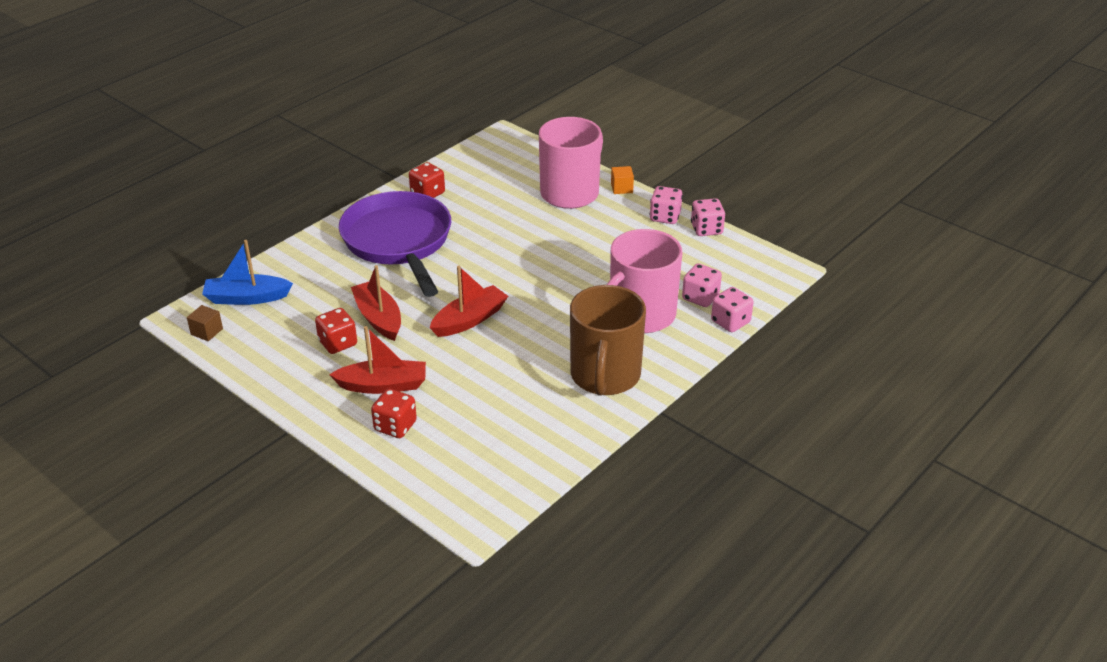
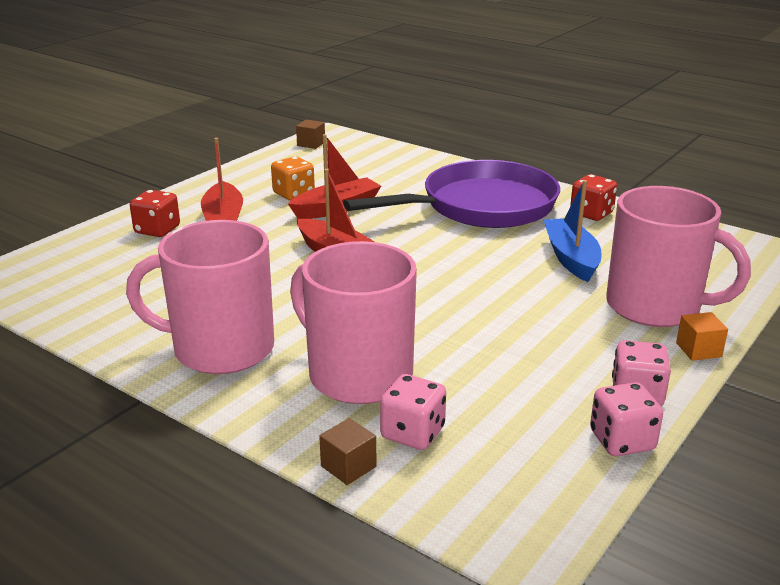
camera: 85 degrees right, 10 degrees down
(247, 298) = (363, 152): blue boat -> blue boat (571, 258)
(338, 343) = (293, 194): red dice -> orange dice
(605, 376) = (221, 349): brown mug -> pink mug
(730, 322) = (348, 466): pink dice -> brown cube

